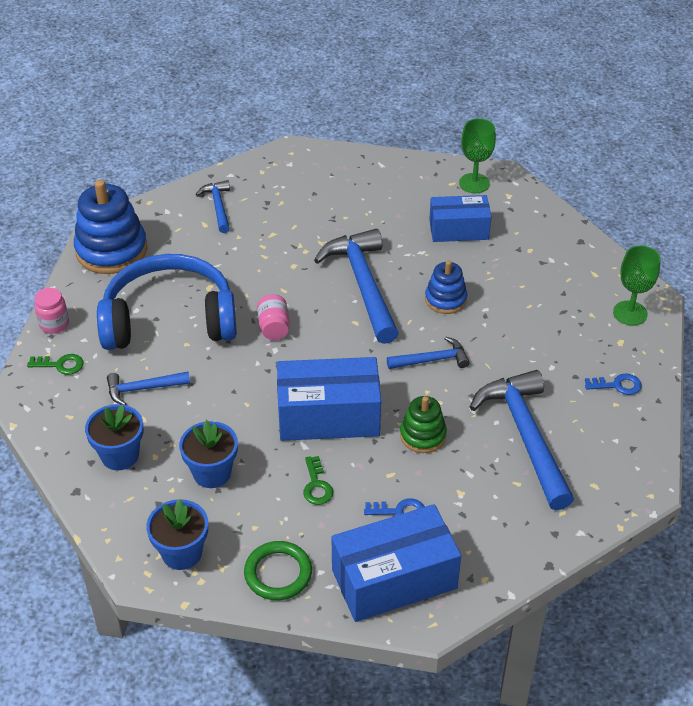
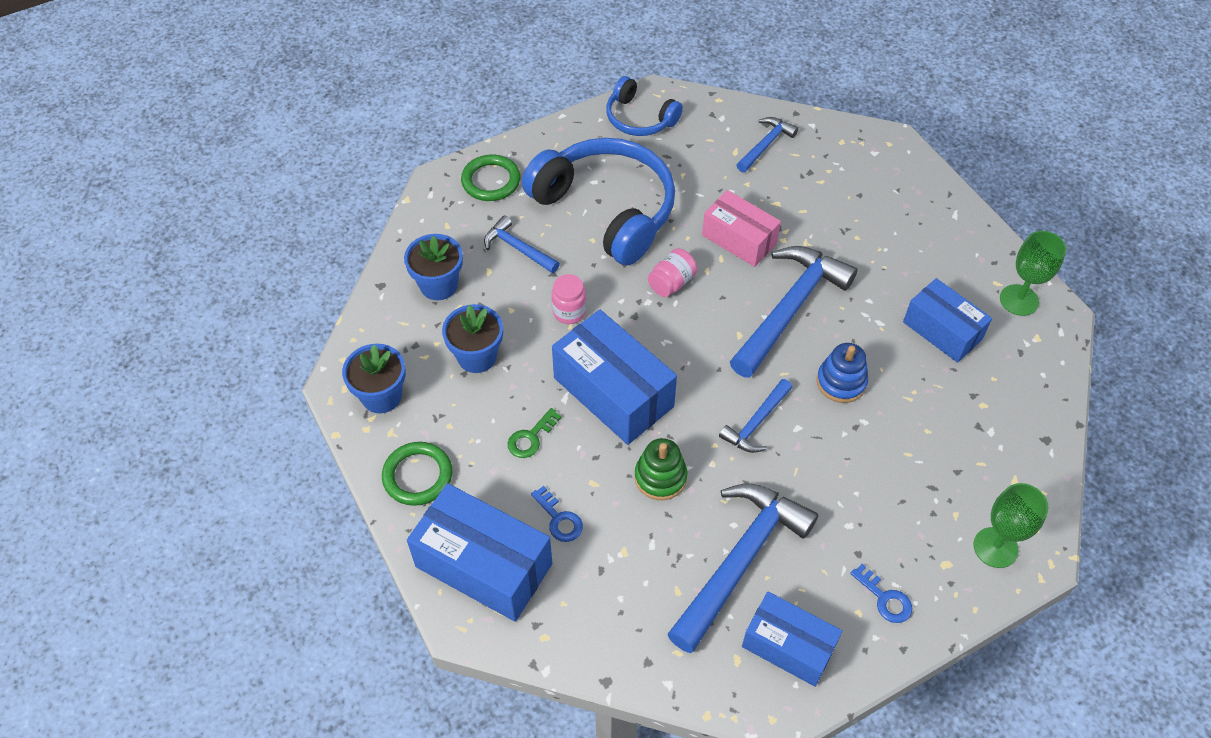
camera: 50 degrees right, 10 degrees up
(54, 324) = (527, 145): pink jar -> pink jar (569, 312)
(60, 365) = (491, 181): green key -> green ring
(111, 250) = (639, 118): blue stacking toy -> blue headphones
(279, 271) = (739, 239): none -> pink box
(432, 360) = (756, 423): blue hammer -> blue hammer turned 90 degrees clockwise
(608, 453) = (788, 646): none -> blue box

